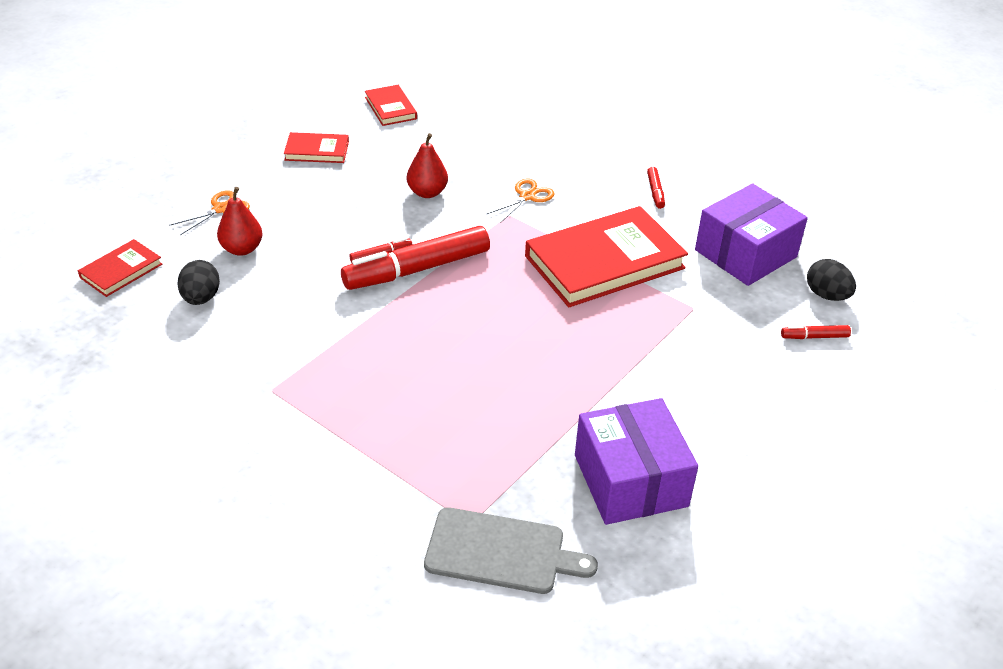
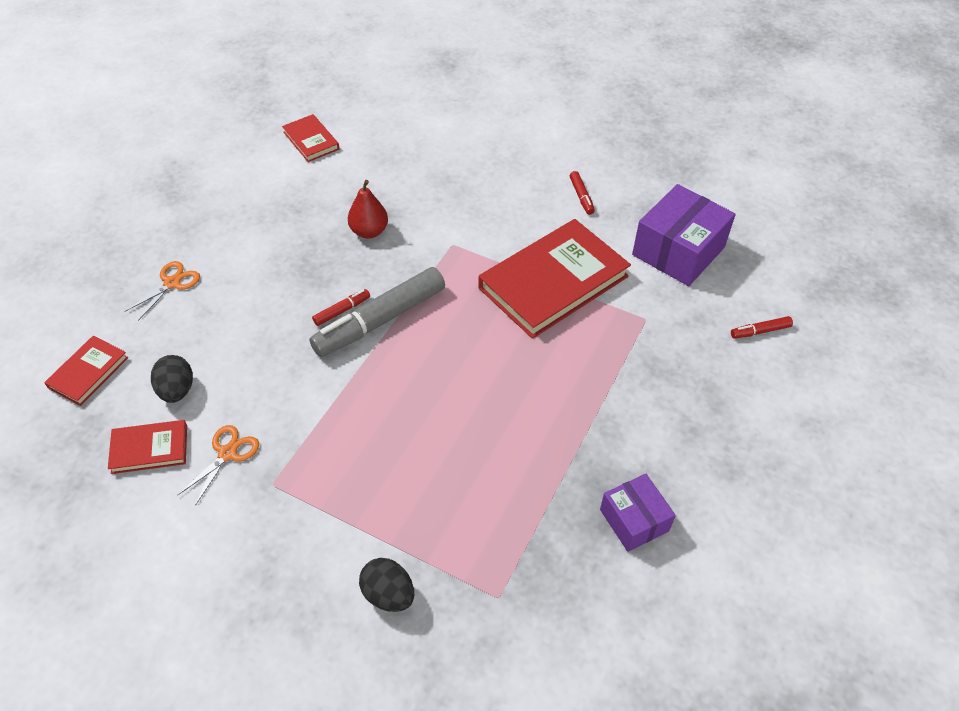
camera: 10 degrees left, 10 degrees up
(242, 249) = (204, 326): red pear -> none
(317, 151) = (251, 201): red book -> red book (149, 449)
(417, 269) = (380, 320): red marker -> grey marker
(501, 552) = (534, 624): grey cutting board -> none
(527, 196) = (465, 220): orange scissors -> orange scissors (228, 453)
(630, 480) = (634, 520): purple box -> purple box, size x0.60
(826, 295) = (760, 284): black egg -> black egg (388, 594)

